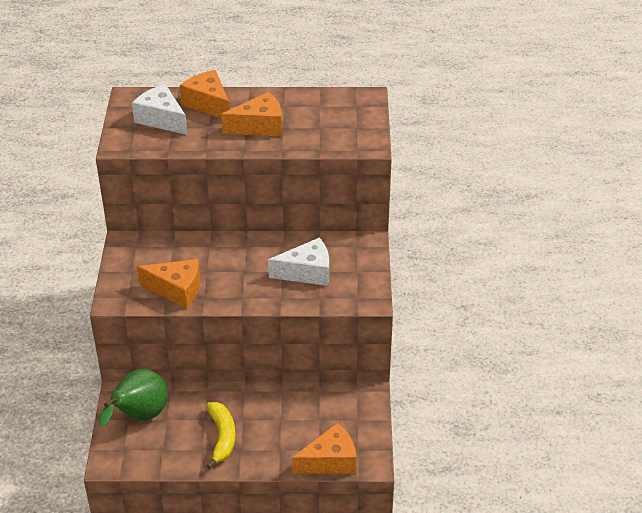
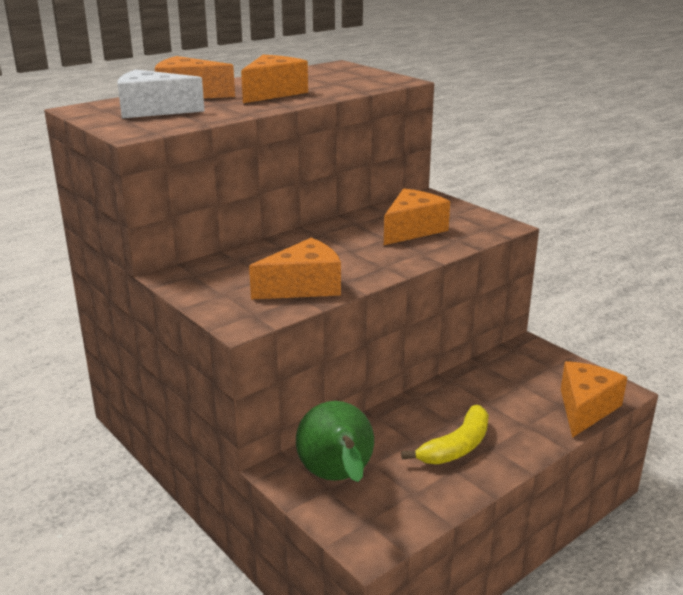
camera: 40 degrees left, 15 degrees down
(222, 437) = (456, 447): yellow banana -> yellow banana turned 90 degrees clockwise
(307, 272) = (412, 230): white cheese -> orange cheese

